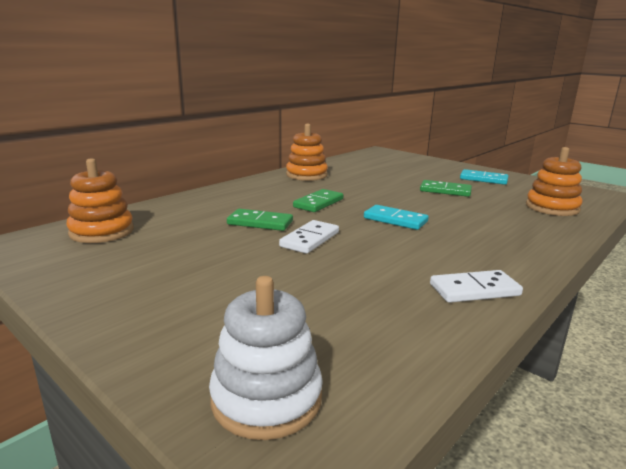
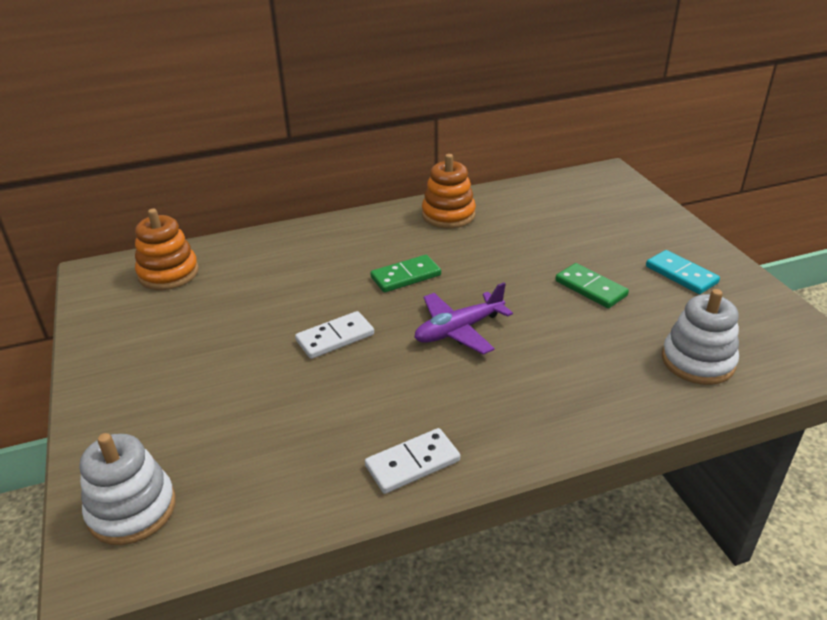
camera: 30 degrees right, 15 degrees up
(260, 223) = (313, 296): green domino -> none
(395, 220) = (459, 330): turquoise domino -> purple plane
(474, 290) = (412, 463): white domino -> white domino turned 45 degrees counterclockwise
(552, 208) = (697, 361): orange stacking toy -> white stacking toy

